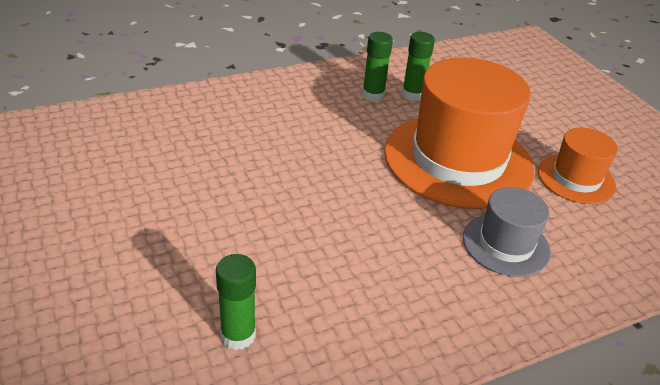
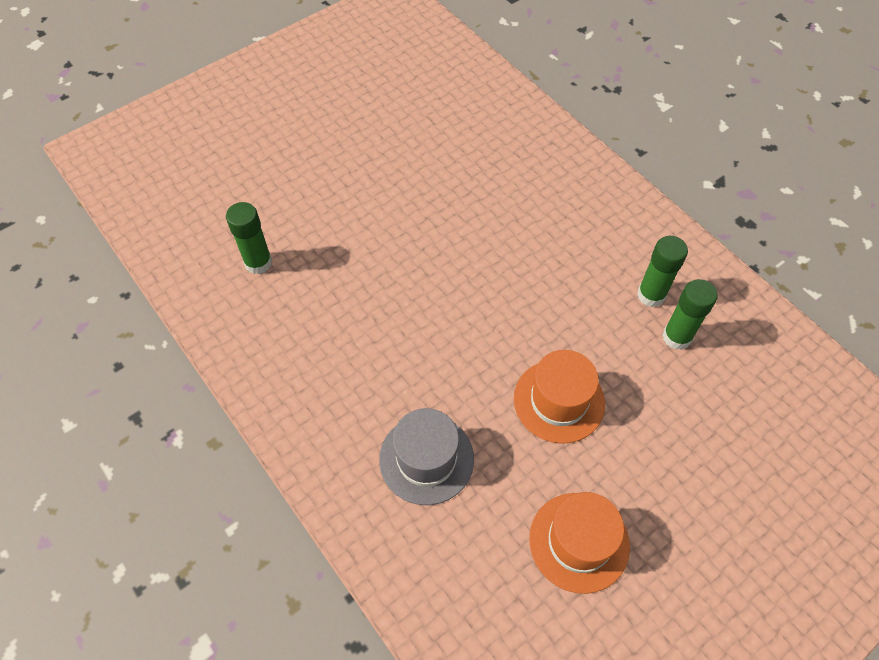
camera: 80 degrees right, 20 degrees up
(458, 160) = (559, 401): orange hat -> orange hat, size x0.50

